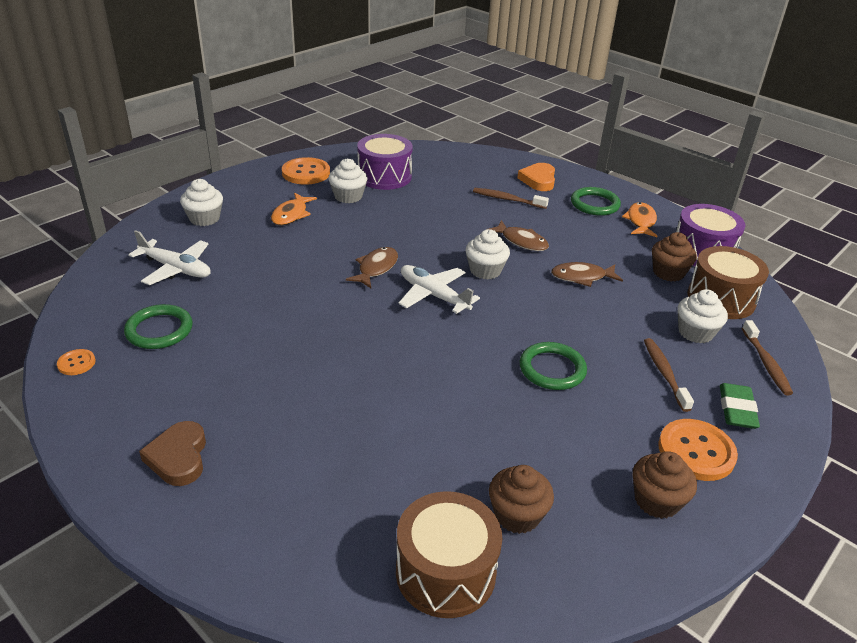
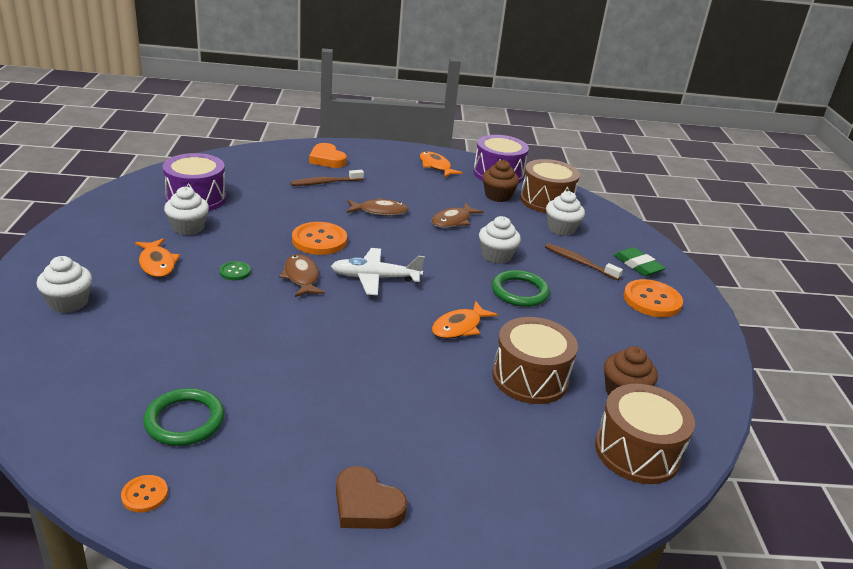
camera: 45 degrees left, 5 degrees down
(176, 269) = (113, 361): white plane -> none
(306, 173) = (113, 221): orange button -> orange button (319, 240)
(334, 243) = (235, 272): none -> green button
(444, 447) = (530, 378): none -> brown drum
(446, 370) = (459, 327): none -> orange fish
(485, 270) = (385, 243): white cupcake -> white cupcake (496, 256)
(594, 204) = (391, 164): green ring -> none
(656, 501) = (671, 339): brown cupcake -> none
(766, 363) = (616, 231): brown toothbrush -> none

